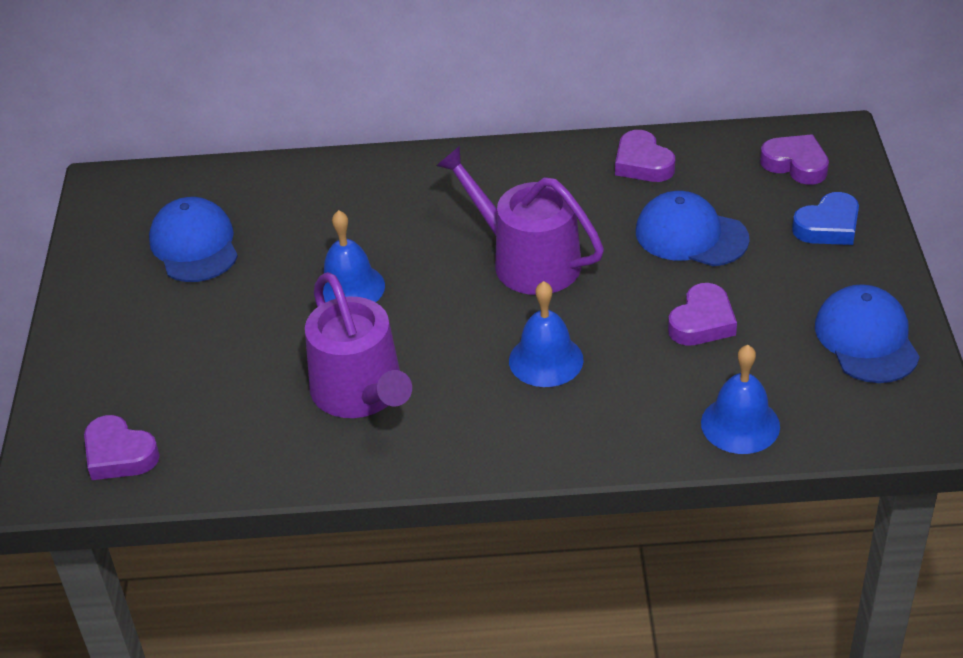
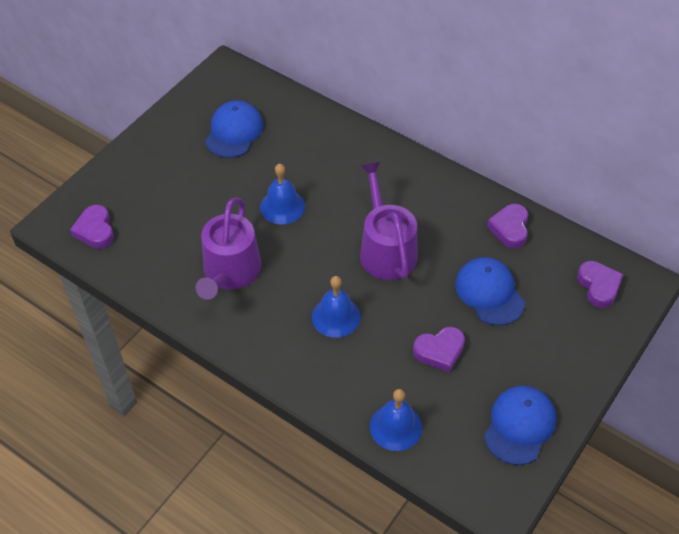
camera: 35 degrees right, 10 degrees up
(828, 226) = (574, 339): blue heart -> none

